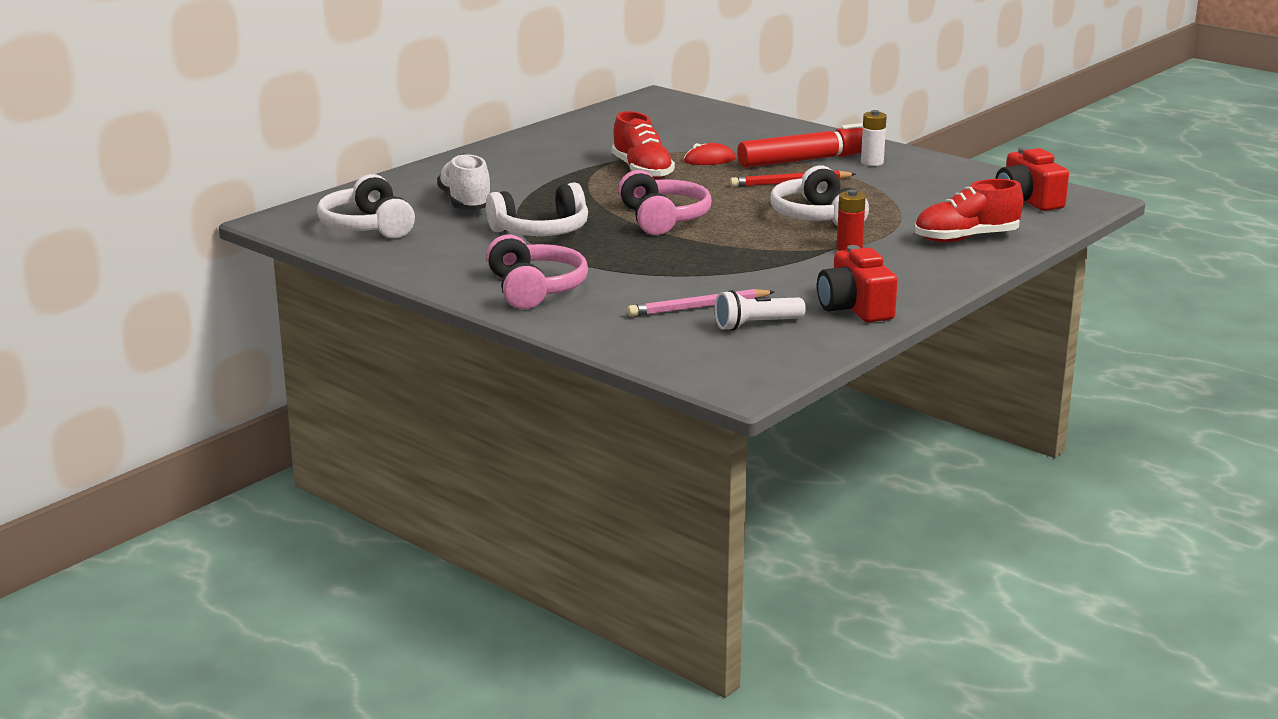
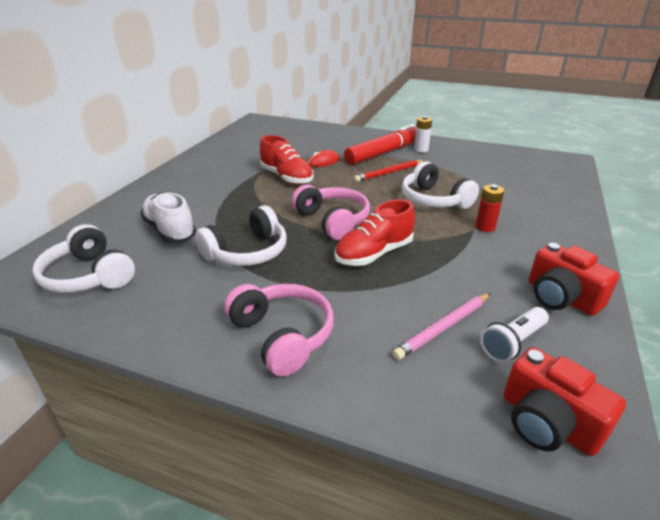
camera: 20 degrees left, 10 degrees up
(966, 238) = (544, 203): red shoe -> red shoe (374, 254)
(1027, 200) = (537, 165): red camera -> red camera (547, 422)

